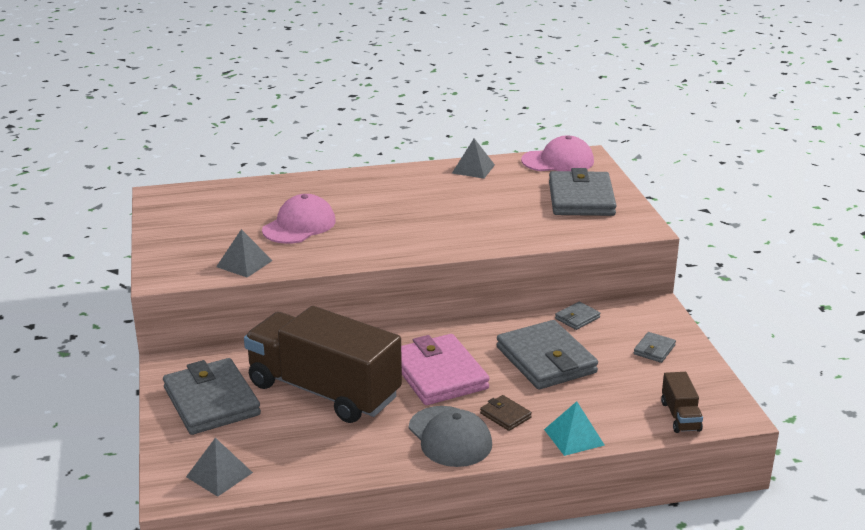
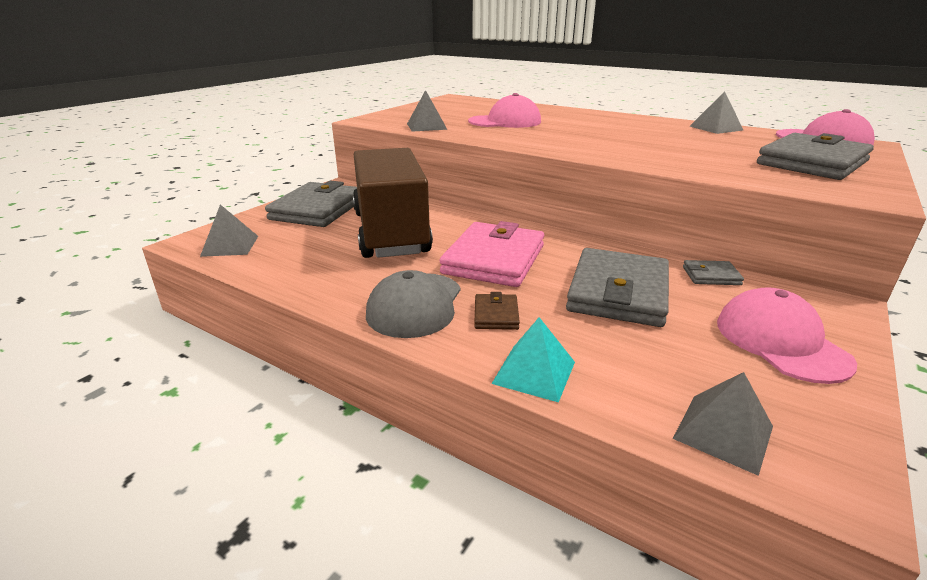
camera: 45 degrees right, 0 degrees up
(654, 350) = (780, 341): grey wallet -> pink cap
(680, 416) = (723, 432): brown truck -> grey pyramid

